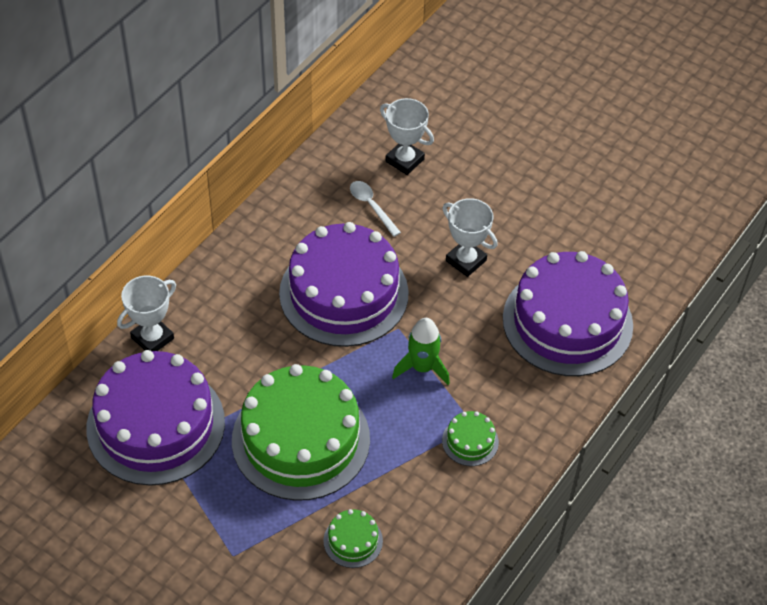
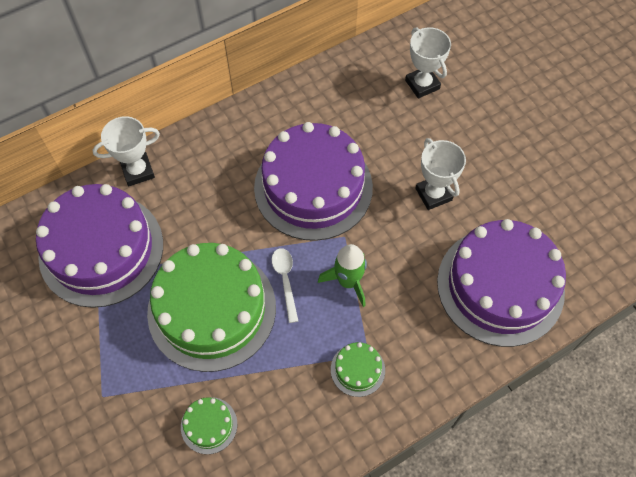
camera: 25 degrees right, 10 degrees up
(371, 206) = (374, 117): white spoon -> white spoon (285, 280)

